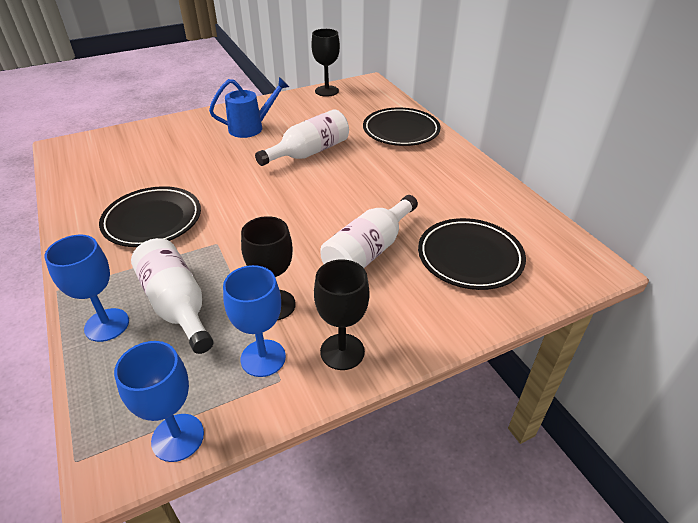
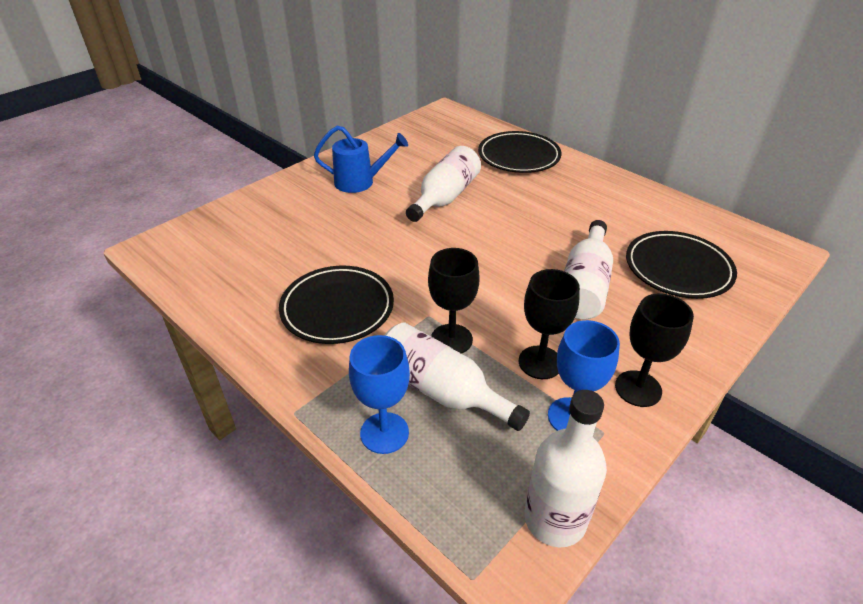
camera: 20 degrees left, 0 degrees up
(178, 437) = (555, 519): blue goblet -> white bottle
(251, 128) = (360, 182): blue watering can -> blue watering can turned 45 degrees clockwise
(326, 91) = (409, 127): black goblet -> black goblet (451, 339)

